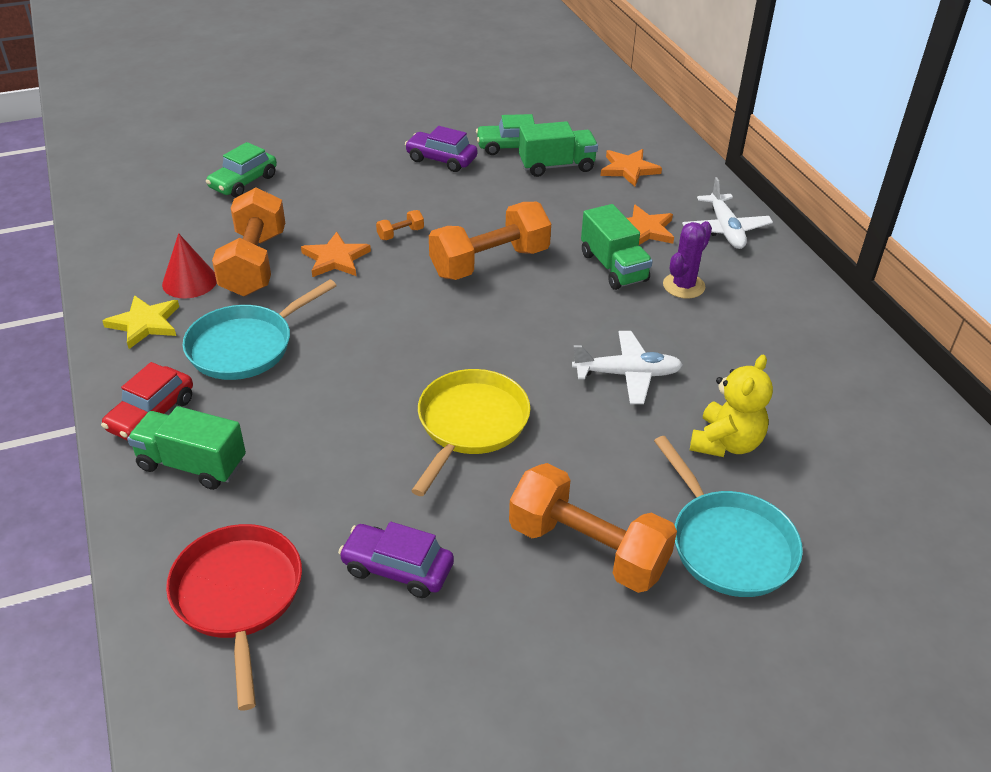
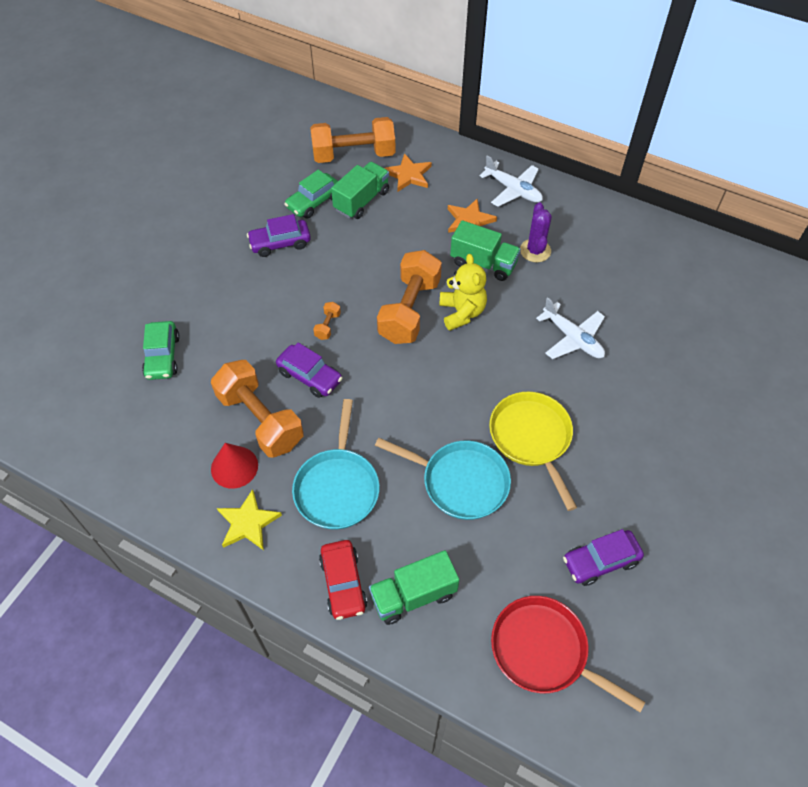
camera: 40 degrees left, 15 degrees up
(335, 258) = (310, 376): orange star -> purple car
(588, 549) = (672, 469): orange dumbbell -> orange dumbbell (354, 155)
(627, 374) = (573, 338): white plane -> white plane turned 90 degrees clockwise
(726, 443) = (664, 348): yellow teddy bear -> yellow teddy bear (462, 312)
(728, 544) = (727, 412): turquoise pan -> turquoise pan (460, 482)

